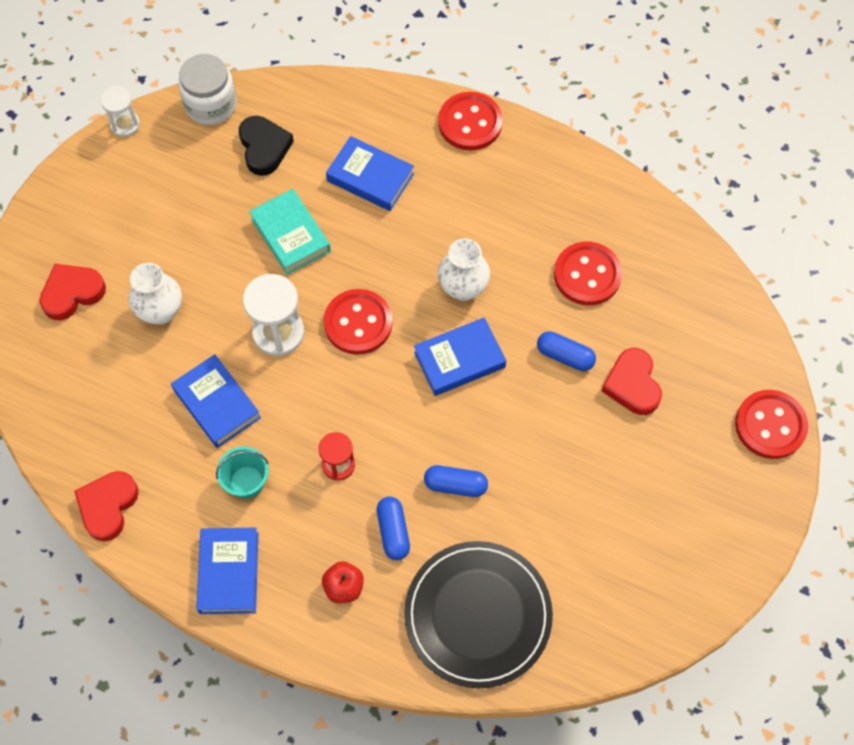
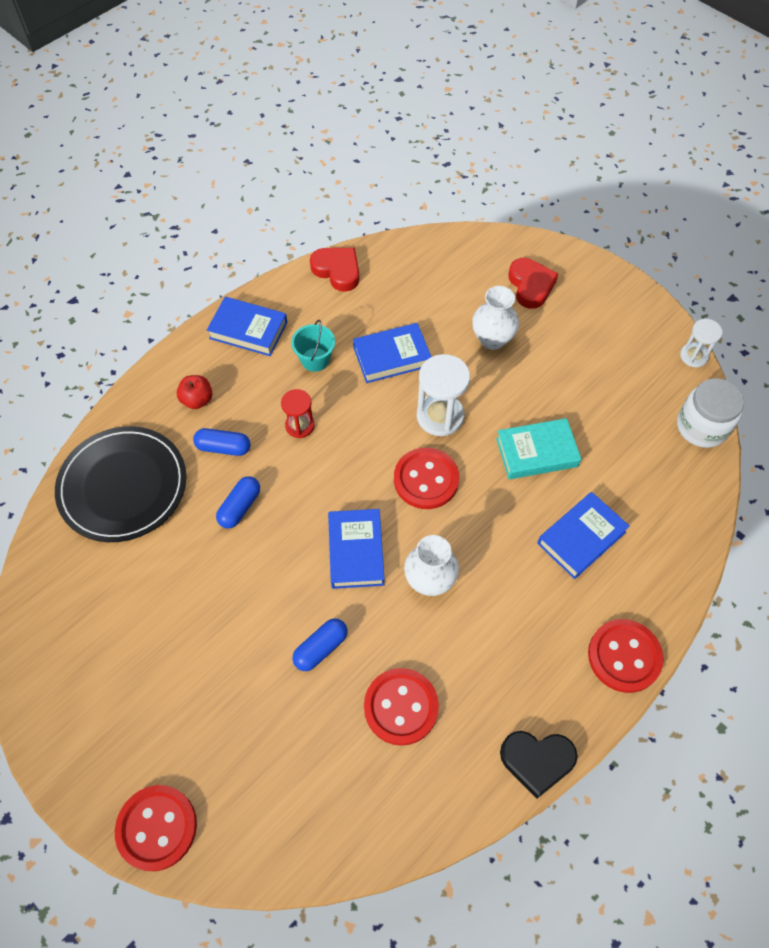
camera: 110 degrees right, 5 degrees down
(264, 148) = (640, 457): black heart -> black heart (537, 761)
(632, 384) = (263, 701): red heart -> none

